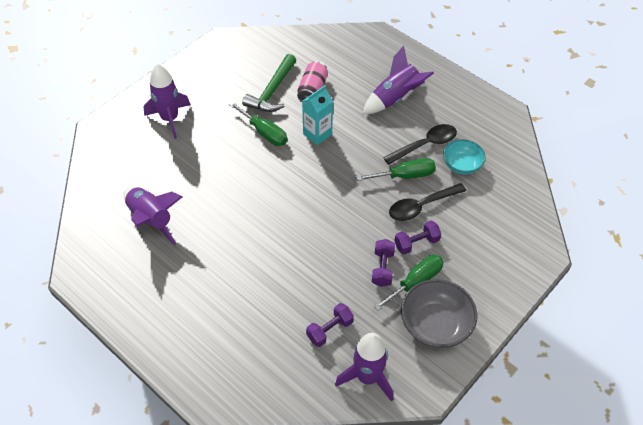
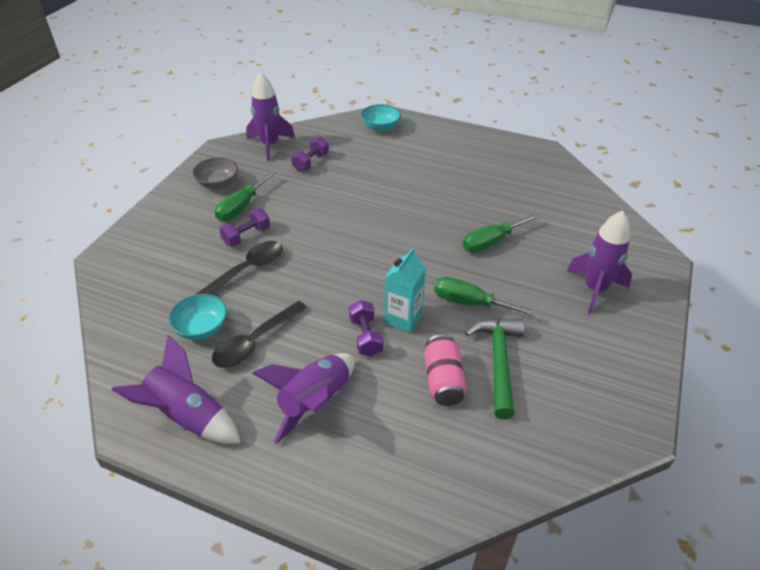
camera: 160 degrees right, 10 degrees down
(151, 219) = (520, 196): purple rocket -> purple rocket (188, 417)
(226, 373) = (380, 127): none -> turquoise bowl
(382, 268) = (277, 209): purple dumbbell -> purple dumbbell (365, 337)
(405, 176) = (274, 297): green screwdriver -> green screwdriver (491, 242)
(435, 325) = (218, 183): grey bowl -> grey bowl, size x0.65

